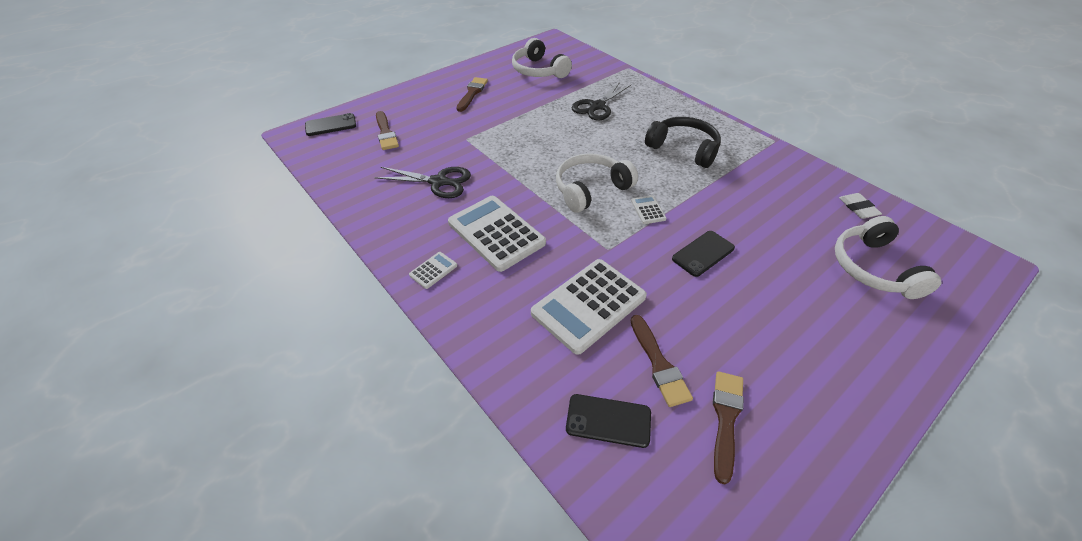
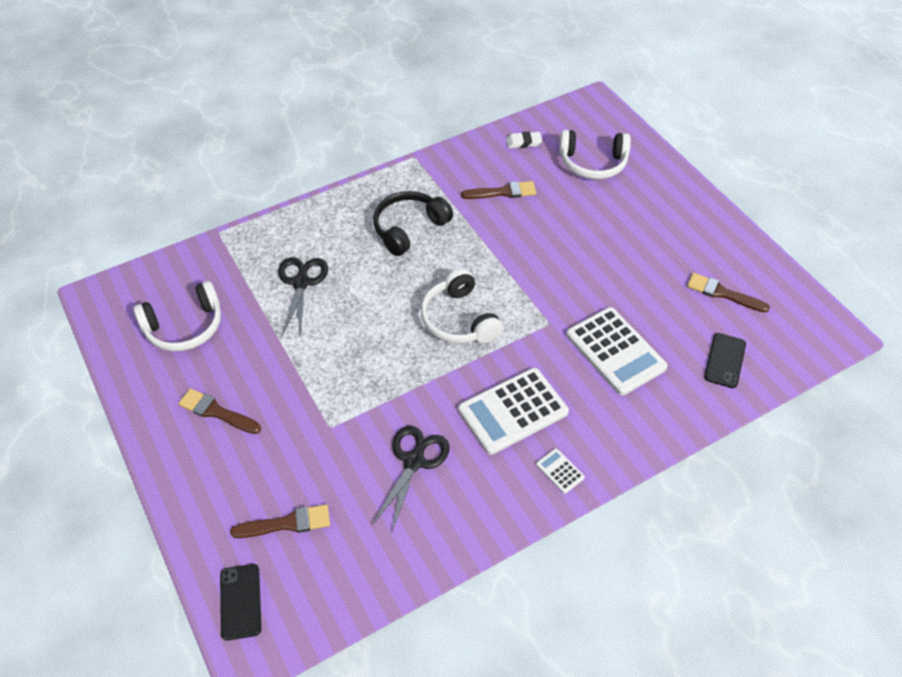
camera: 80 degrees left, 5 degrees up
(597, 106) = (301, 282): black scissors -> black scissors turned 135 degrees counterclockwise
(648, 210) = (500, 281): white calculator -> none
(659, 364) = (677, 318): brown brush -> brown brush (503, 192)
(703, 253) = (563, 258): black phone -> none

